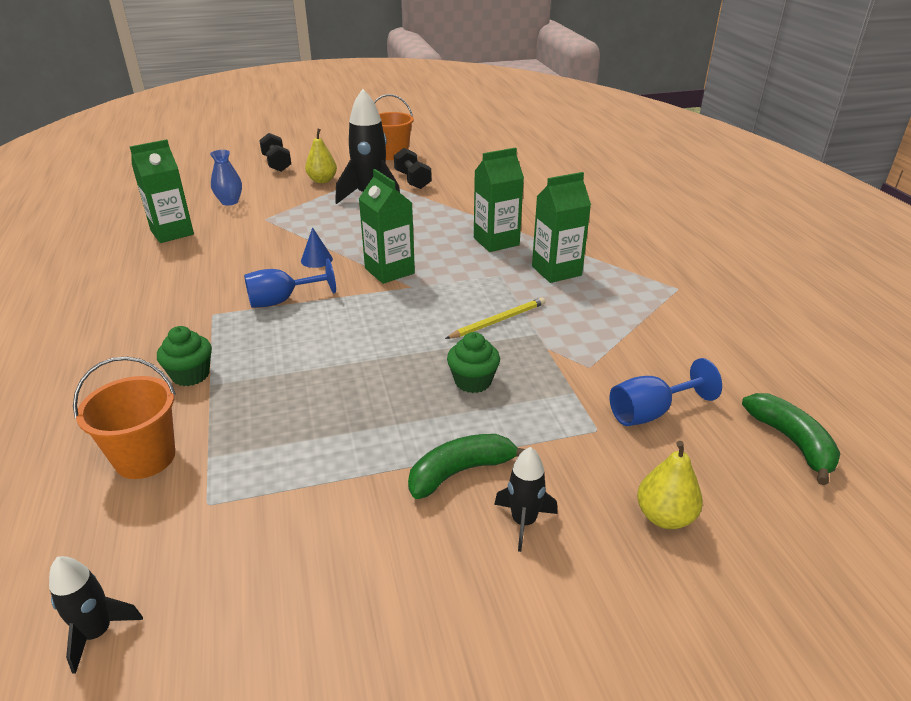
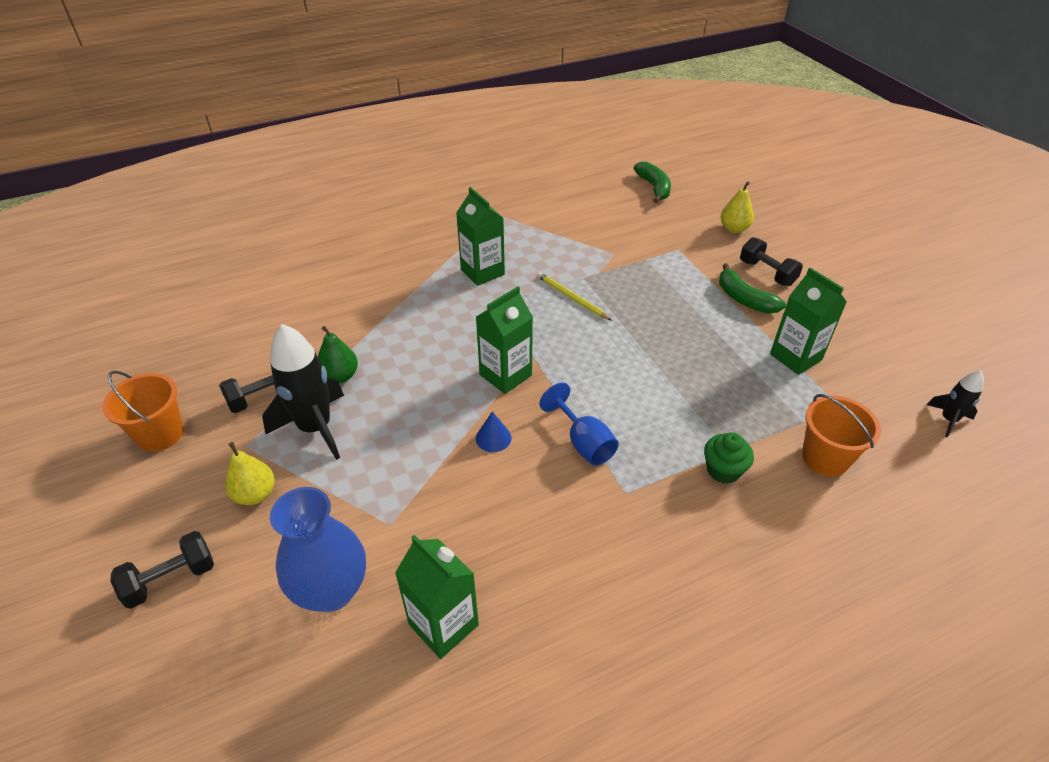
camera: 100 degrees left, 10 degrees up
(229, 202) = (332, 590): blue vase -> blue vase, size x1.78
(422, 204) = (340, 376): none -> green pear
(473, 381) = (655, 303): green cupcake -> none
(496, 241) = (431, 310): green carton -> green carton (795, 357)
(523, 522) = (767, 273): black rocket -> black dumbbell
(650, 412) = (652, 231): blue goblet -> none
(791, 442) = (654, 188): green banana -> green banana turned 105 degrees clockwise

